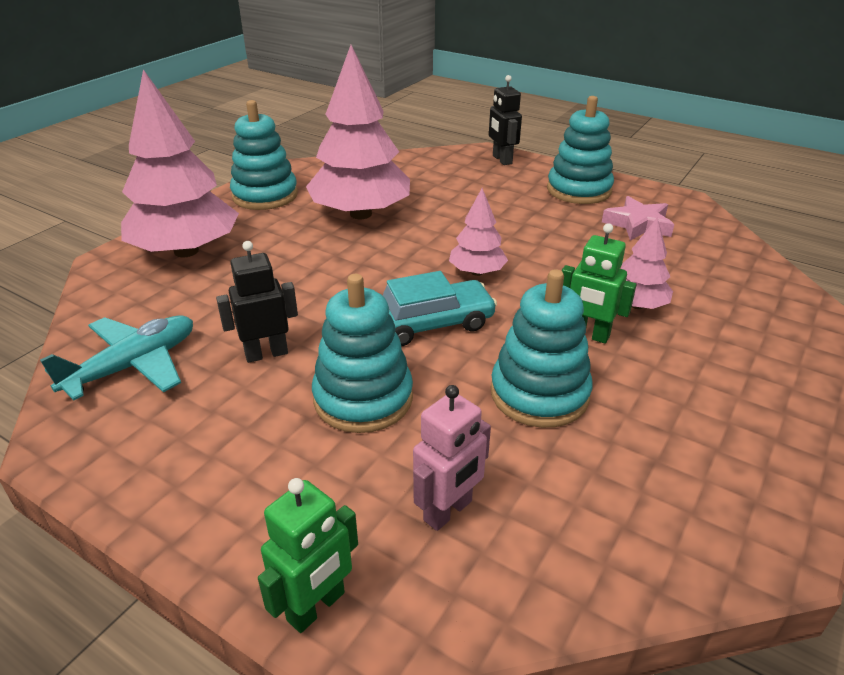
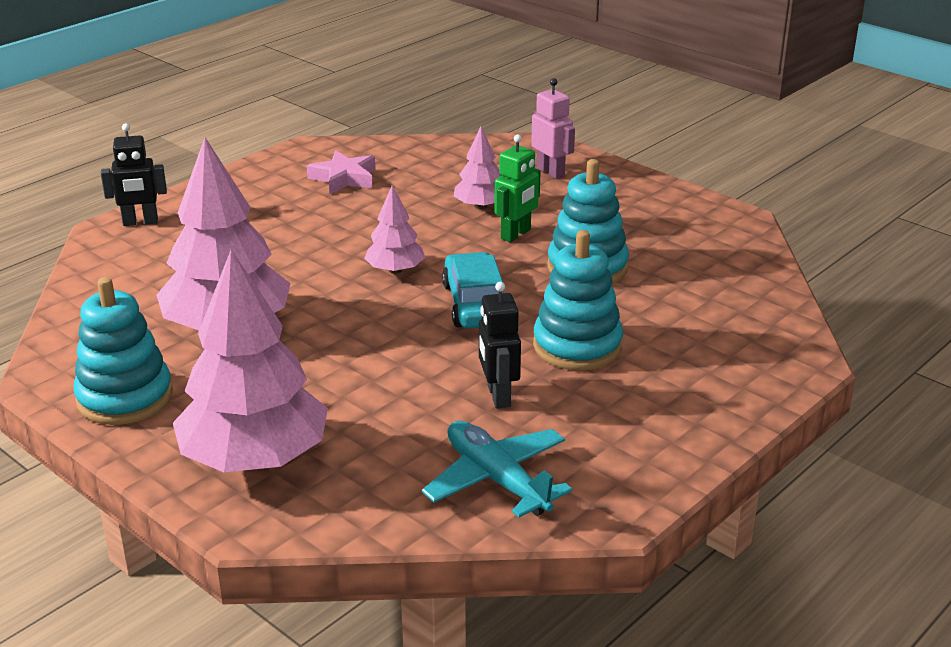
camera: 80 degrees left, 5 degrees down
(316, 607) = (786, 376): green robot -> none
(448, 511) = (706, 319): pink robot -> pink robot (551, 172)
(579, 190) = (252, 192): turquoise stacking toy -> none

